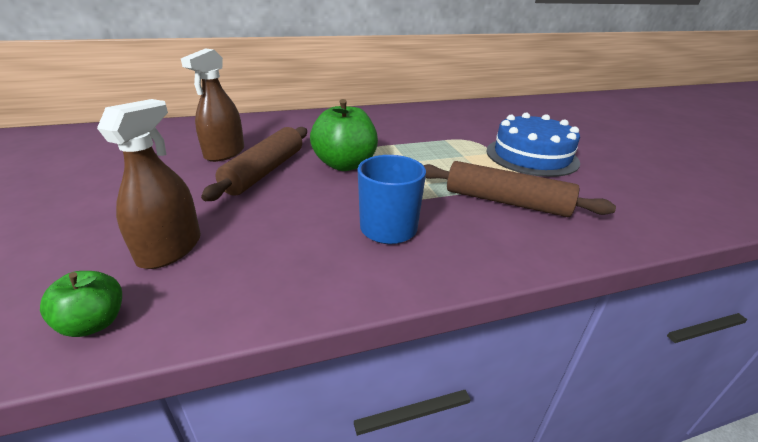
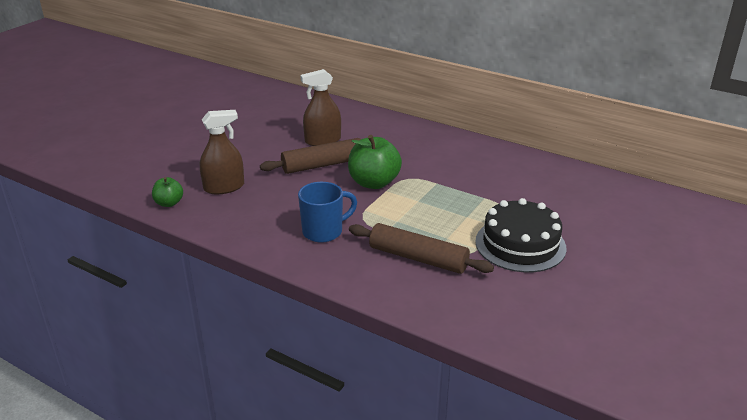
camera: 50 degrees right, 0 degrees up
(506, 201) = (418, 258): brown rolling pin -> brown rolling pin turned 45 degrees counterclockwise
(531, 156) = (520, 244): blue cake -> black cake

